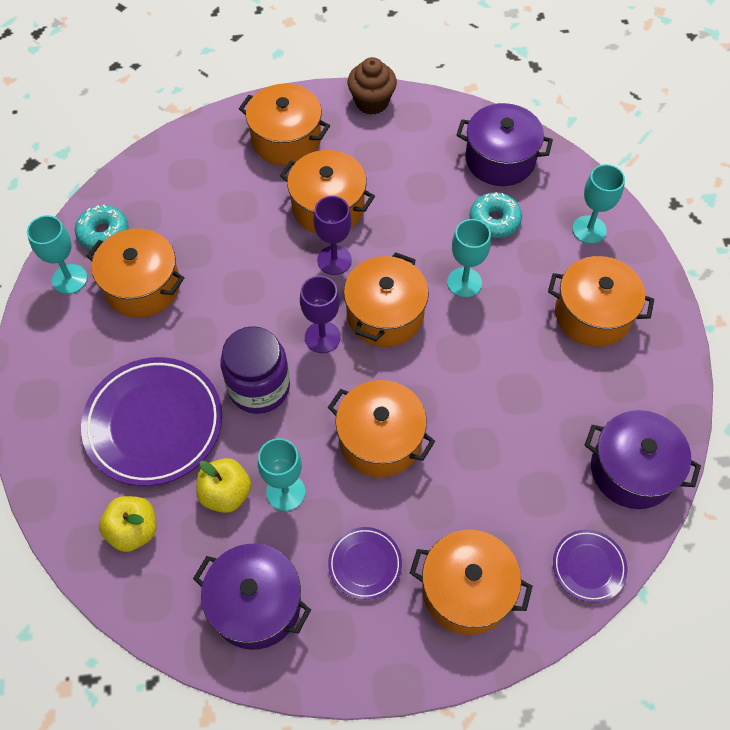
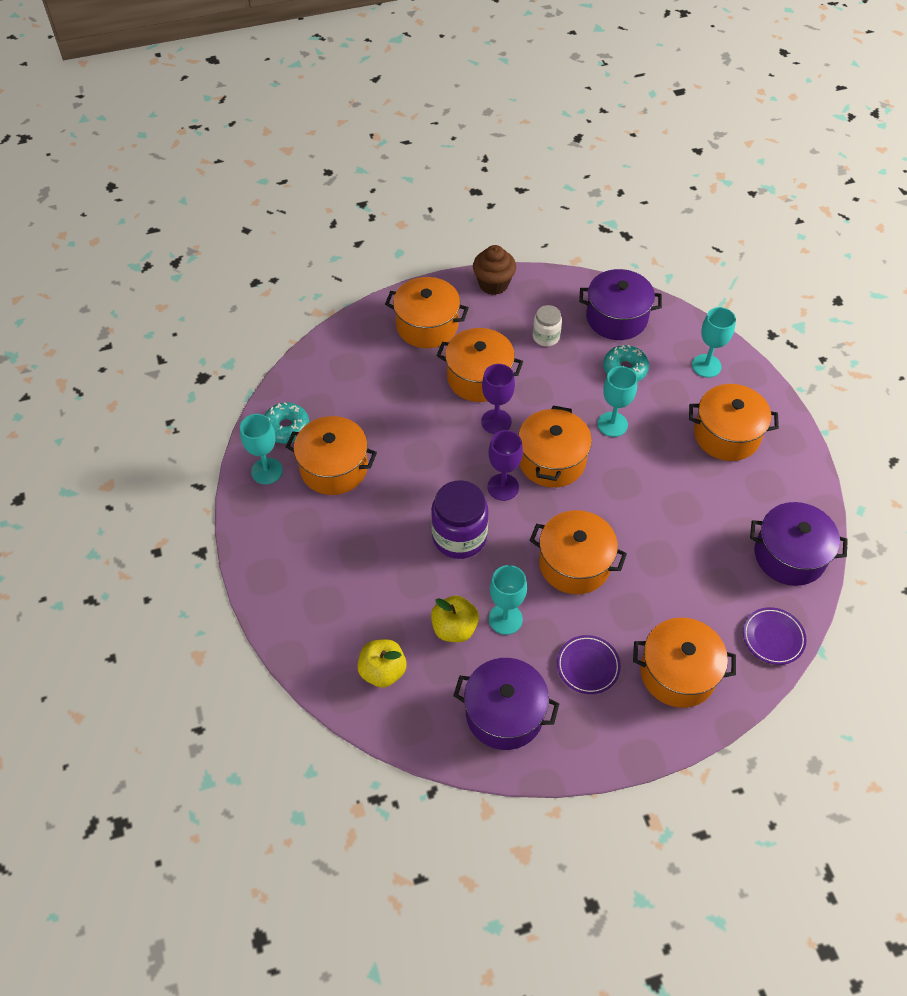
camera: 10 degrees left, 5 degrees down
(154, 424) = (376, 581): purple plate -> none
(414, 170) = (546, 337): none -> white jar

